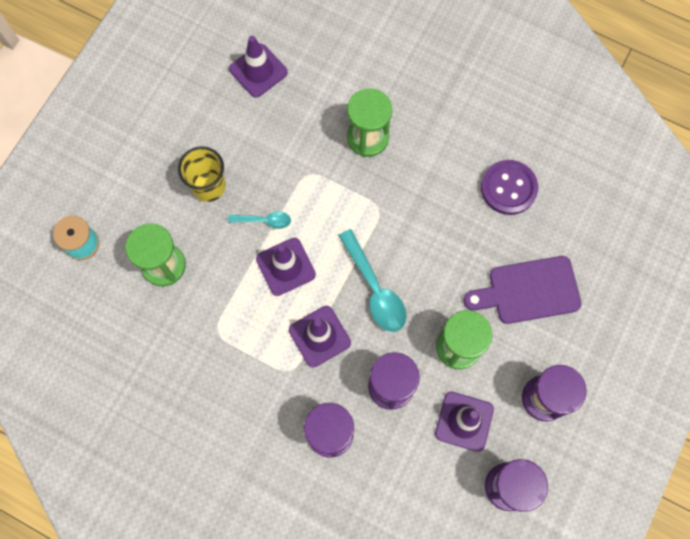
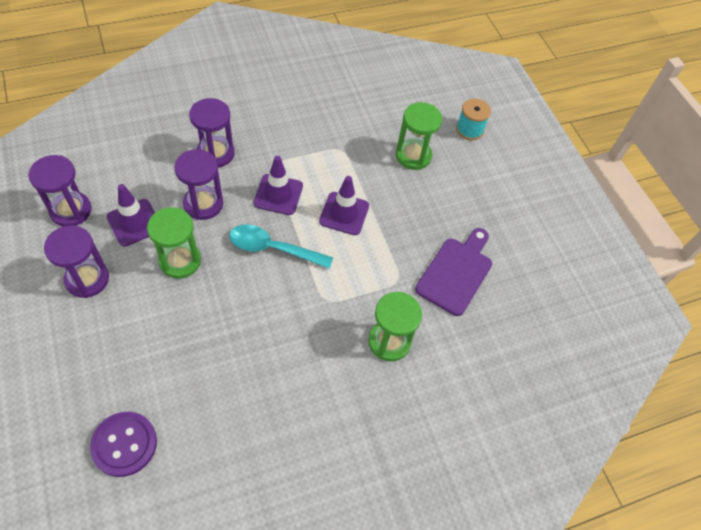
camera: 125 degrees right, 15 degrees down
(209, 186) = (446, 217): yellow cup -> none
(258, 71) = (516, 316): purple traffic cone -> none
(264, 220) = (389, 227): turquoise spoon -> none
(508, 188) = (247, 403): purple button -> purple button (124, 444)
(528, 290) = (161, 340): purple cutting board -> purple cutting board (456, 273)

